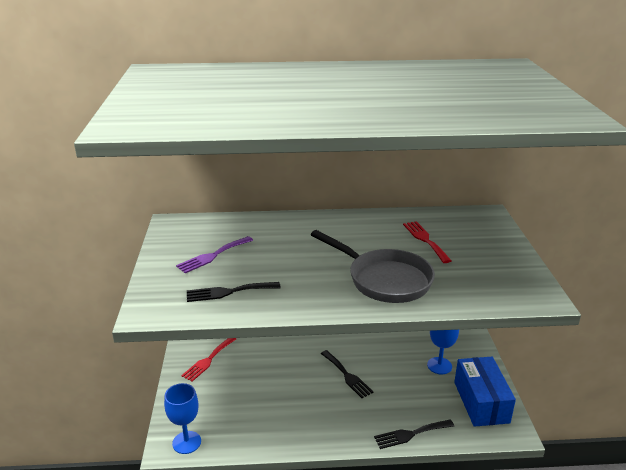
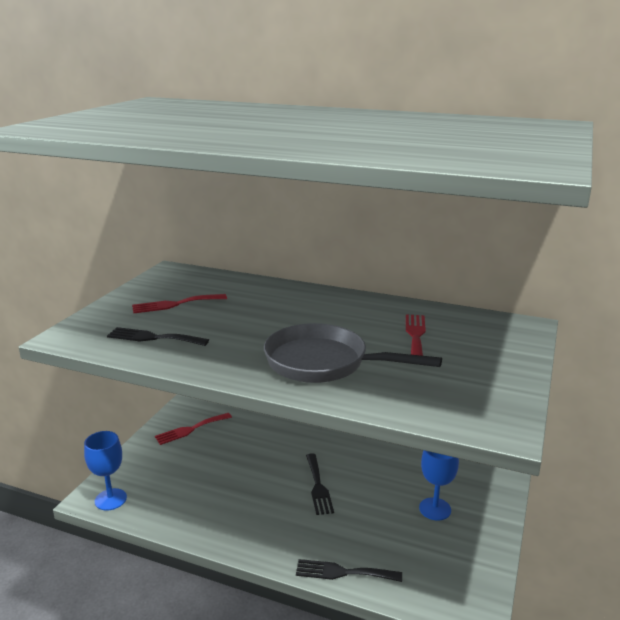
camera: 25 degrees right, 5 degrees down
(213, 256) = (175, 304): purple fork -> red fork
(384, 279) = (324, 363): grey pan -> grey pan turned 135 degrees clockwise
(481, 402) = (458, 566): blue box -> none

